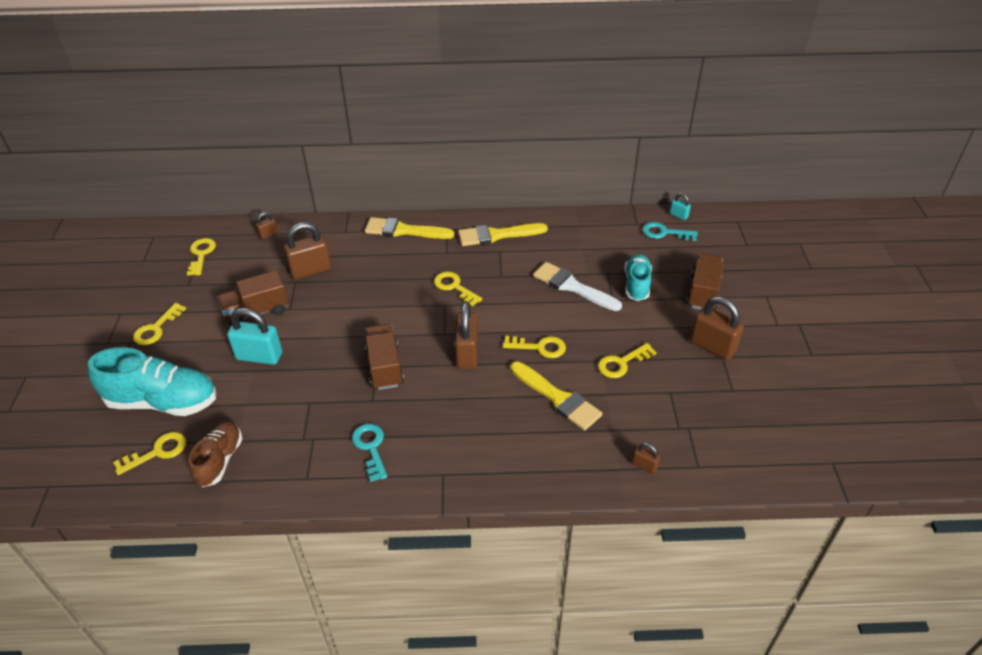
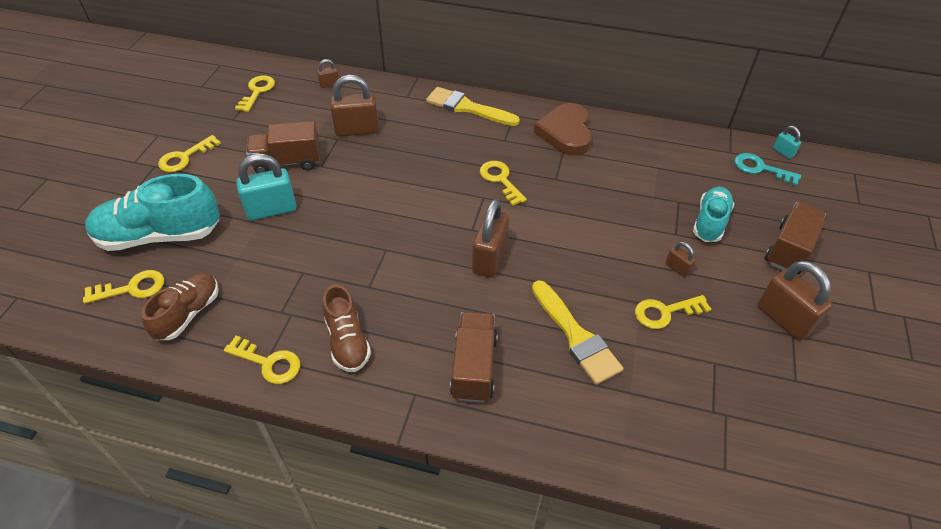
camera: 15 degrees right, 5 degrees up
(163, 402) = (160, 235): turquoise shoe -> turquoise shoe turned 150 degrees clockwise
(259, 356) = (271, 209): turquoise padlock -> turquoise padlock turned 45 degrees counterclockwise
(371, 448) = (347, 341): turquoise key -> brown shoe
(384, 367) = (395, 252): brown truck -> brown truck (473, 367)
(497, 235) = (566, 132): yellow brush -> brown heart
(539, 347) = (573, 270): yellow key -> yellow key (268, 363)
(572, 286) = (633, 208): white brush -> none
(644, 466) = (656, 450): brown padlock -> brown padlock (677, 268)

